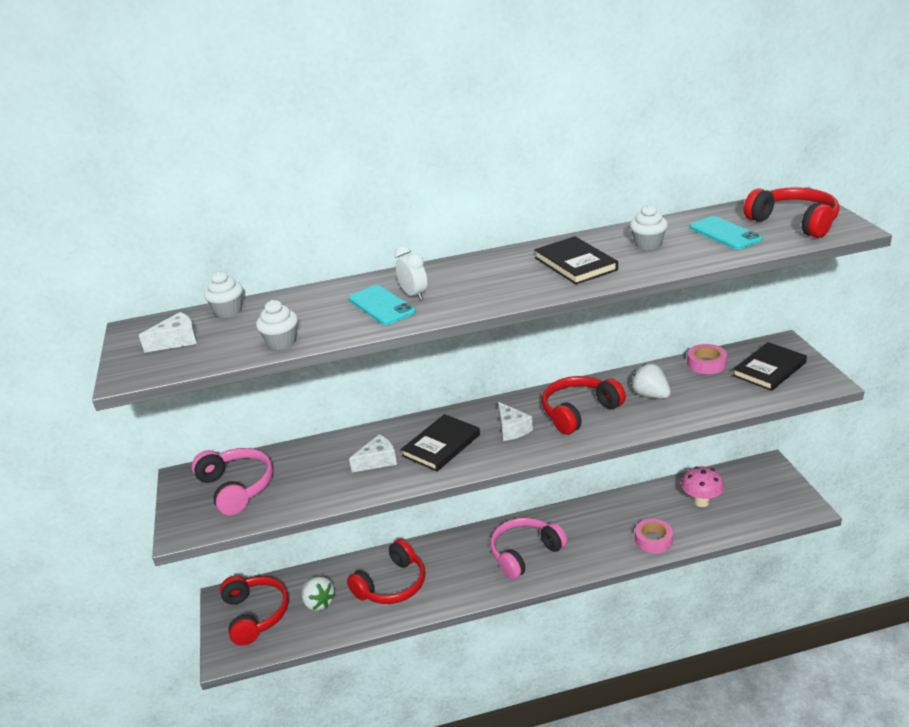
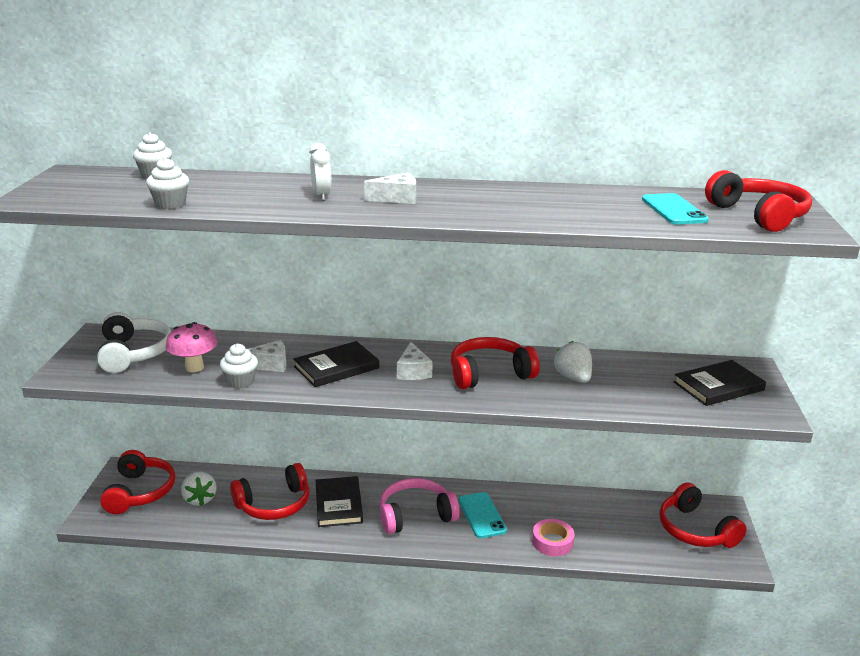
camera: 15 degrees right, 5 degrees down
(177, 341) = (90, 186): white cheese -> white cheese (397, 198)
(237, 487) = (134, 353): pink headphones -> white headphones
(381, 306) = (284, 197): turquoise phone -> turquoise phone (482, 515)
(575, 264) = (496, 203): black book -> black book (338, 504)
(648, 244) = (585, 203): white cupcake -> white cupcake (240, 382)
(701, 502) = (626, 522): pink mushroom -> pink mushroom (194, 367)
(706, 363) = (654, 365): pink tape -> none
(758, 491) = (695, 530): none -> red headphones

